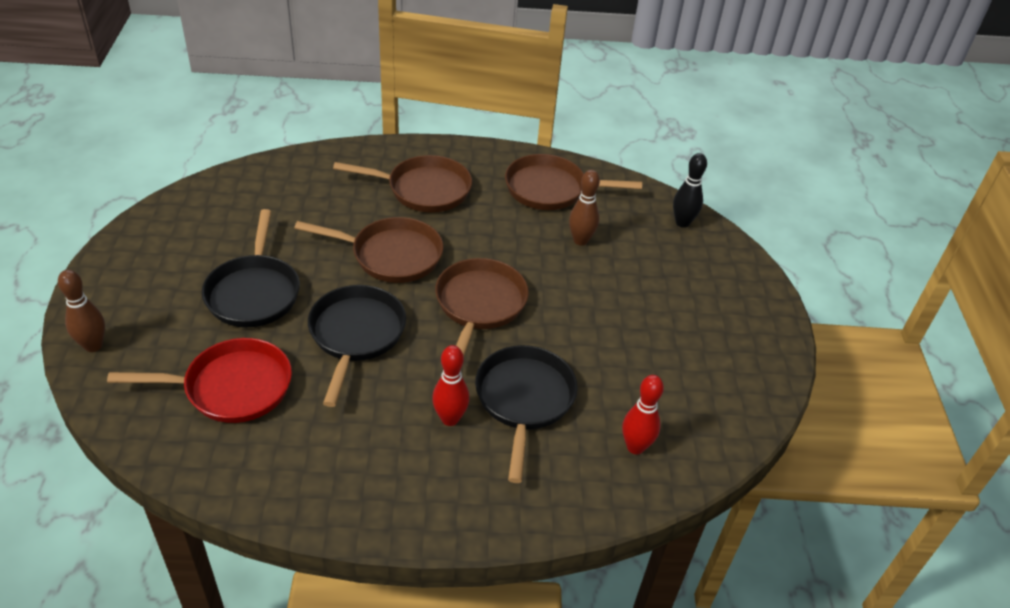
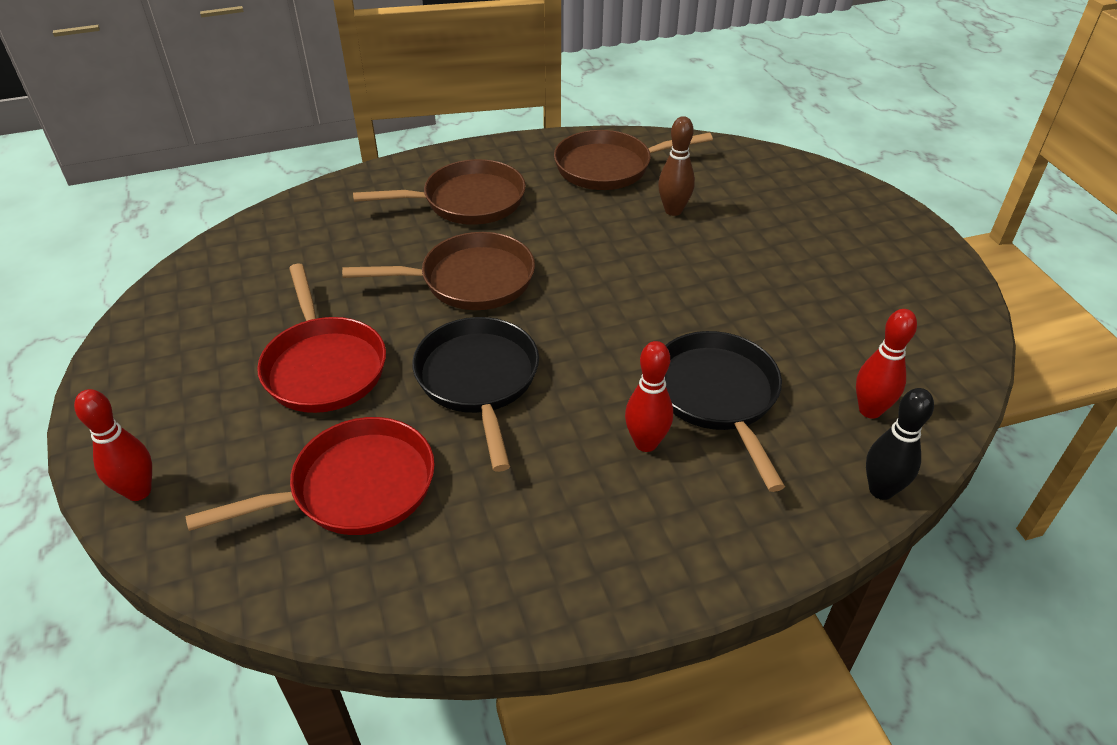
camera: 15 degrees left, 0 degrees up
(93, 345) = (138, 491): brown bowling pin -> red bowling pin
(254, 292) = (324, 366): black pan -> red pan
(479, 305) = (604, 307): brown pan -> none
(682, 223) = (767, 167): black bowling pin -> black bowling pin (881, 490)

